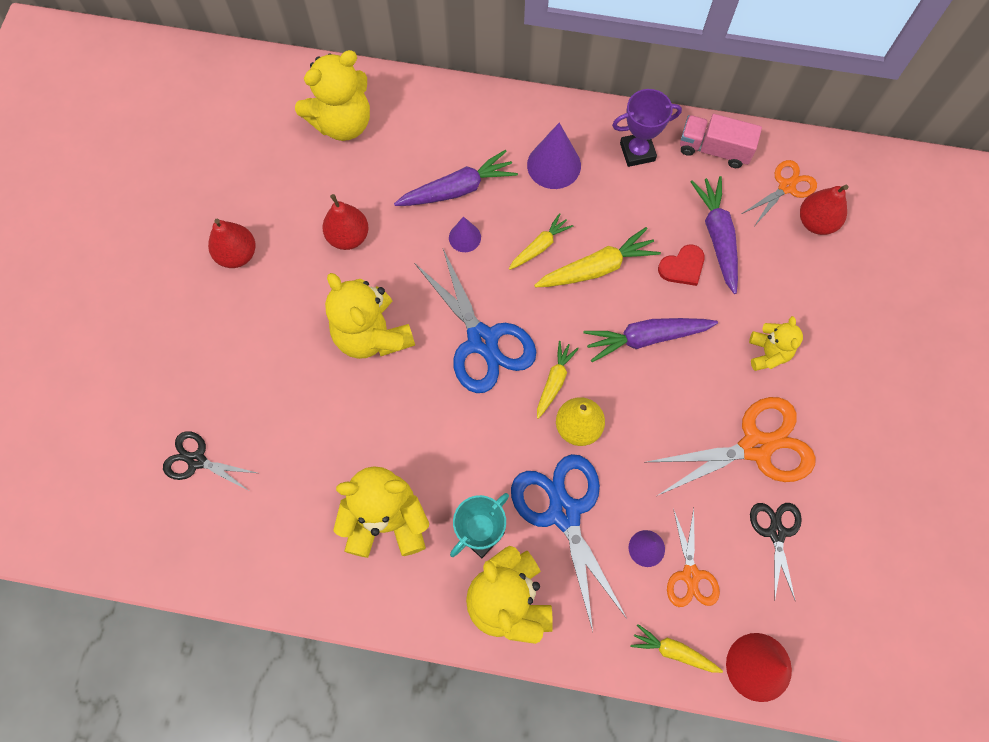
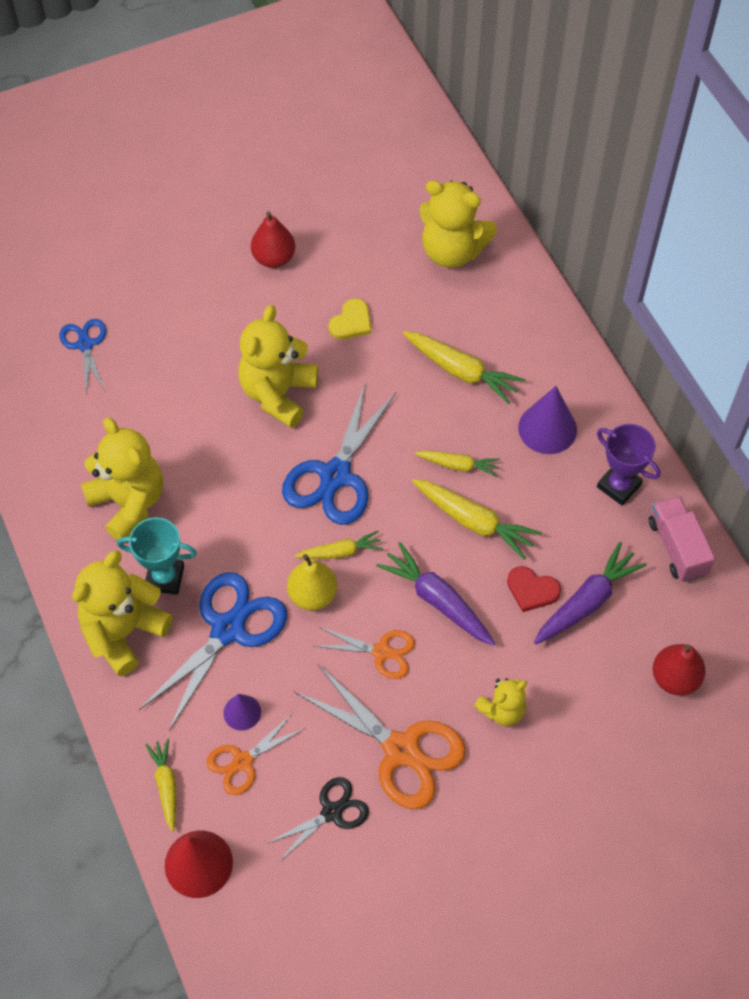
camera: 55 degrees right, 10 degrees down
(197, 460) = (85, 344): black scissors -> blue scissors
(348, 237) = (351, 322): red pear -> yellow heart
(458, 189) = (461, 371): purple carrot -> yellow carrot
(464, 237) = (420, 404): purple cone -> none
(786, 187) = (691, 631): orange scissors -> orange scissors (381, 652)

